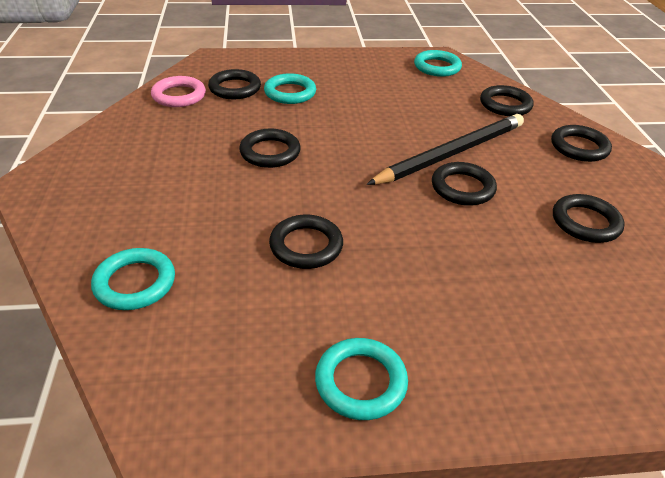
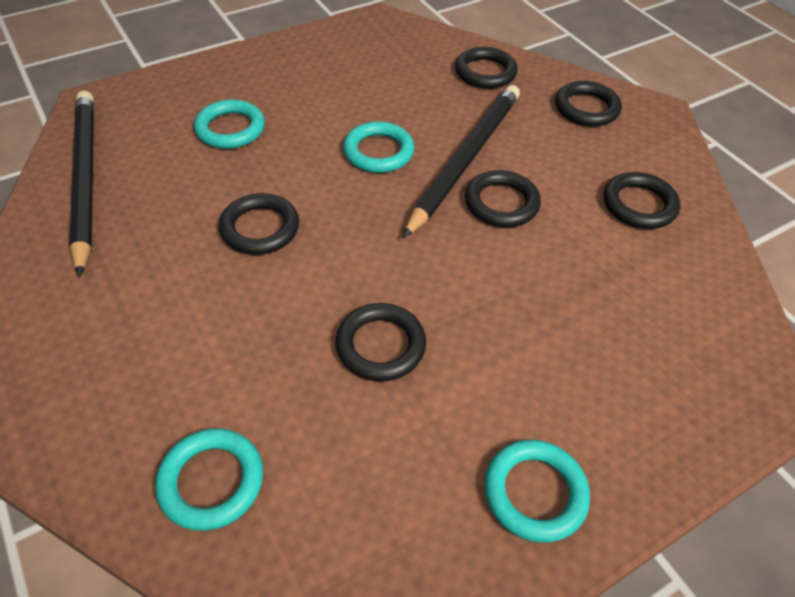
camera: 25 degrees left, 10 degrees up
(179, 96) = (85, 178): pink ring -> black pencil
(235, 88) = (154, 143): black ring -> none
(437, 67) = (383, 38): turquoise ring -> turquoise ring (378, 152)

